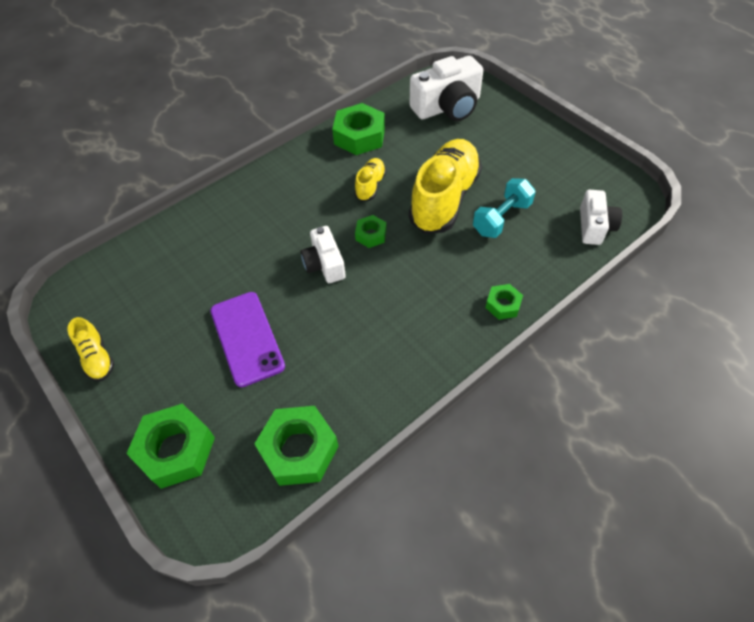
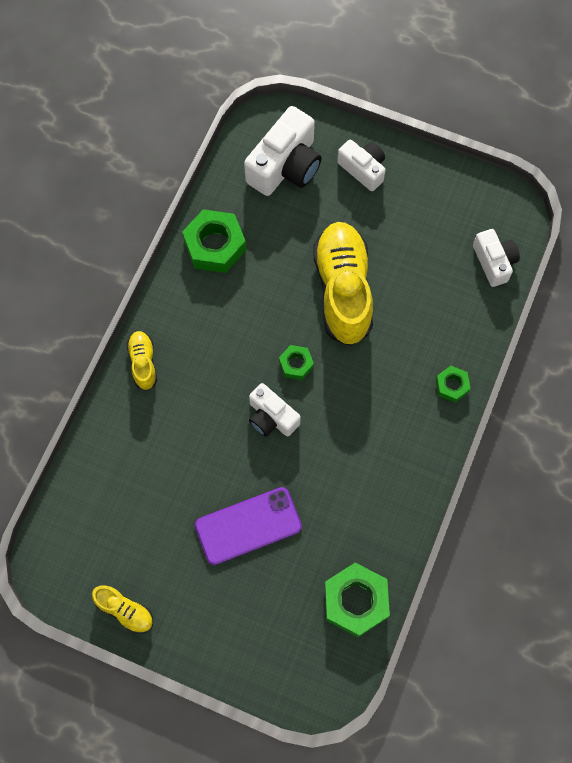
camera: 30 degrees left, 15 degrees up
(176, 450) = (255, 653): green nut -> none
(247, 338) = (248, 526): purple phone -> purple phone turned 60 degrees counterclockwise
(370, 186) = (262, 306): yellow shoe -> yellow shoe (143, 363)
(501, 218) = (407, 290): turquoise dumbbell -> none
(510, 128) = (363, 169): none -> white camera

